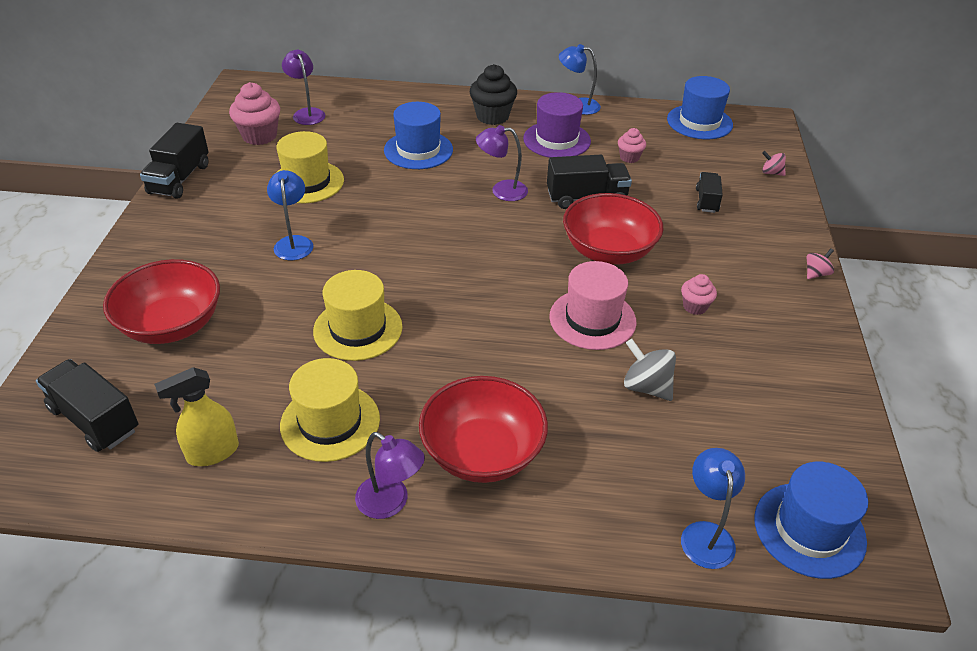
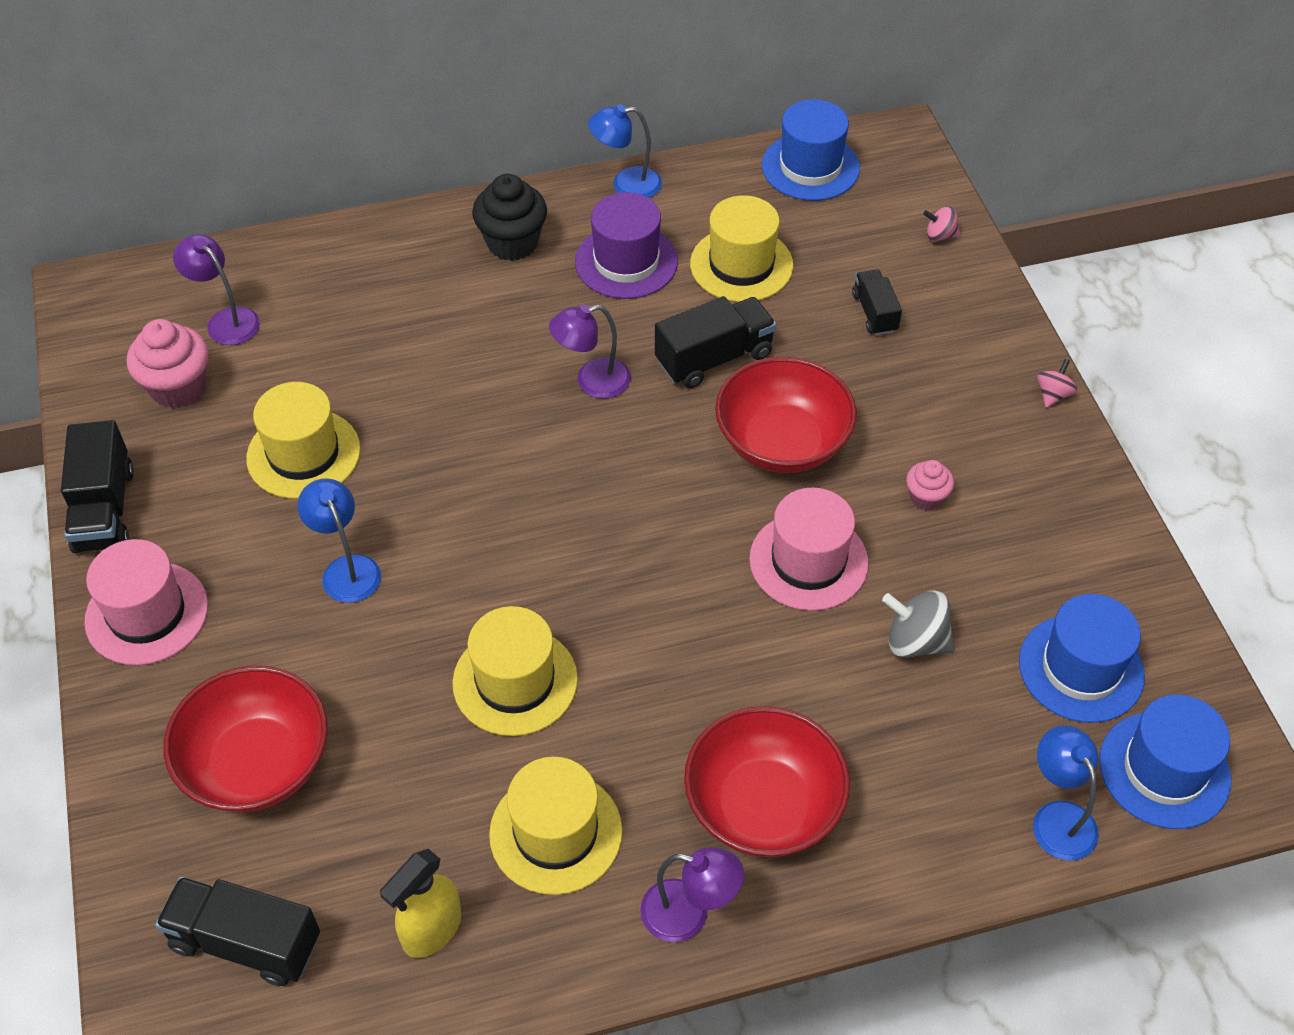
camera: 20 degrees left, 10 degrees up
(165, 232) = (147, 613): none -> pink hat
(418, 150) = (435, 342): blue hat -> blue hat (1081, 668)
(629, 157) = (741, 265): pink cupcake -> yellow hat

